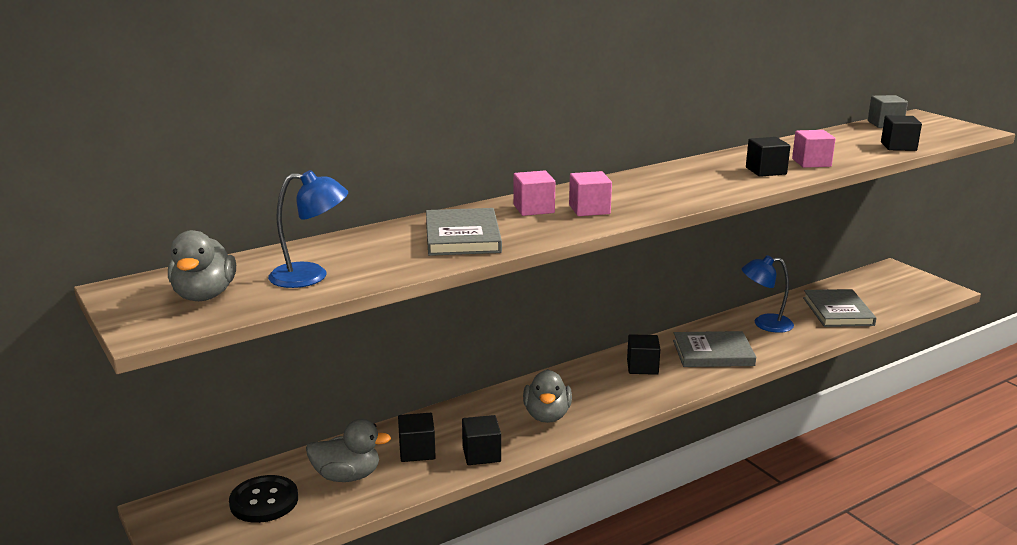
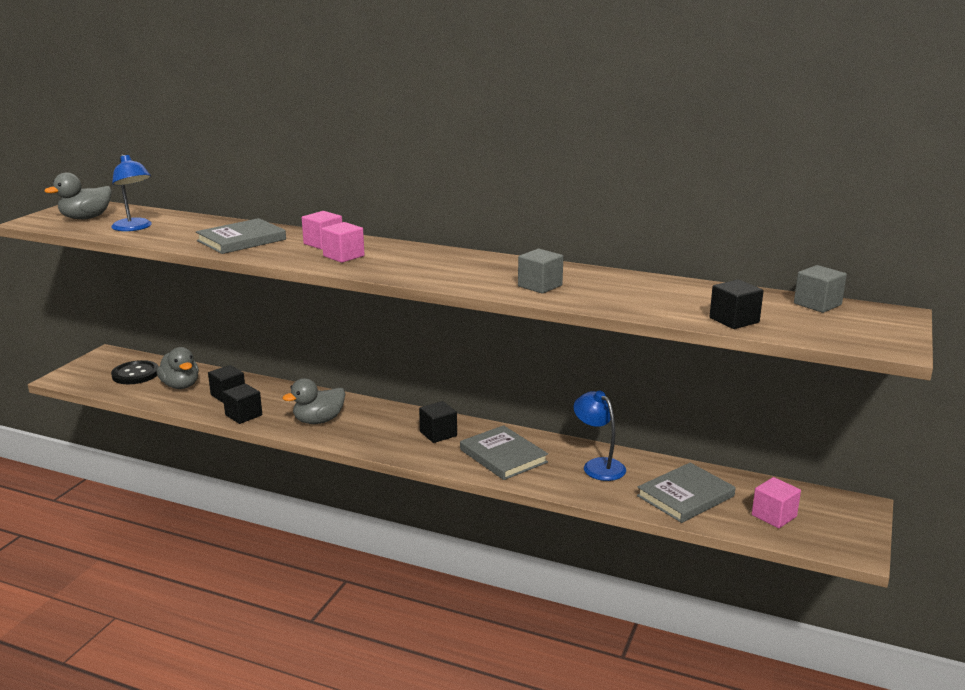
camera: 55 degrees right, 0 degrees up
(766, 171) = (540, 286): black cube -> grey cube
(811, 163) = (599, 296): pink cube -> pink cube (774, 516)

